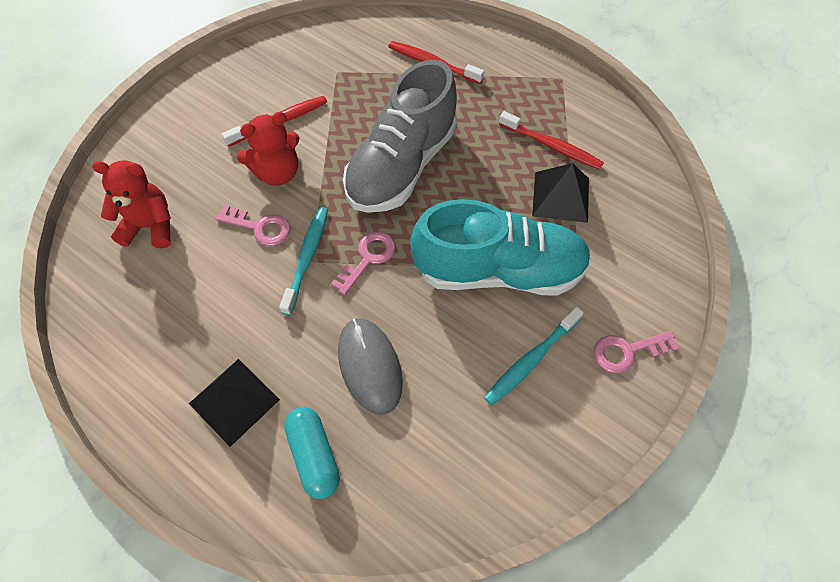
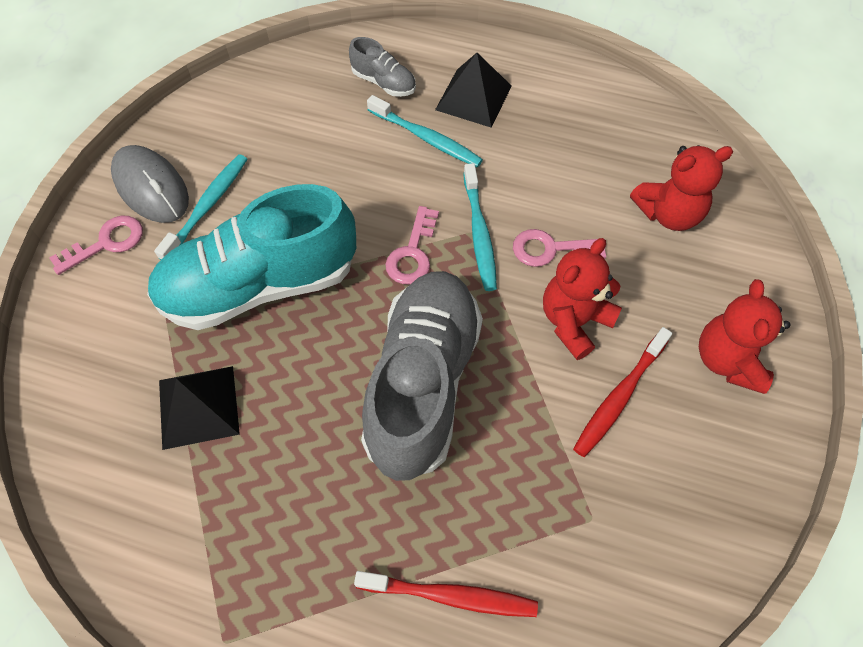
camera: 160 degrees right, 0 degrees up
(196, 120) = (728, 360): none -> red teddy bear
(304, 367) = (426, 138): none -> turquoise toothbrush
(314, 456) = (384, 82): turquoise capsule -> grey shoe
(369, 366) = (365, 156): grey mouse -> grey mouse (151, 187)
(552, 146) = (221, 488): red toothbrush -> none

